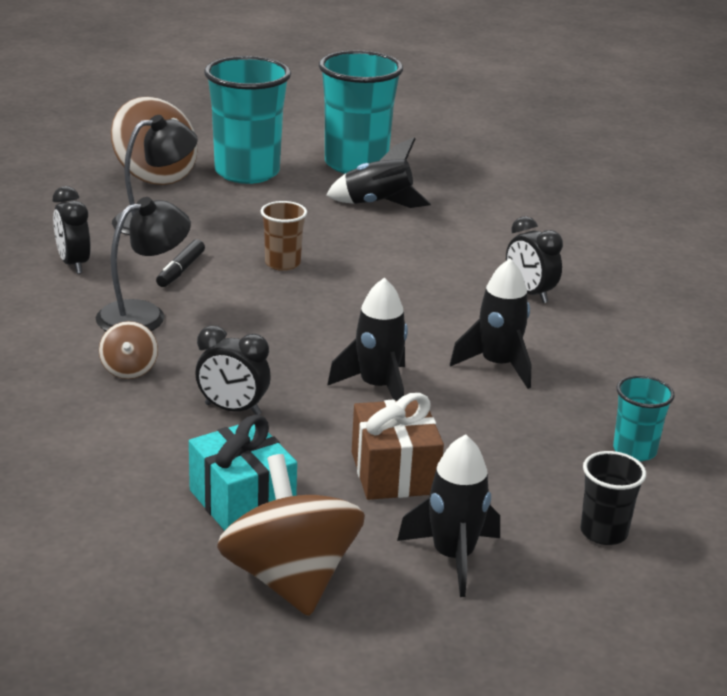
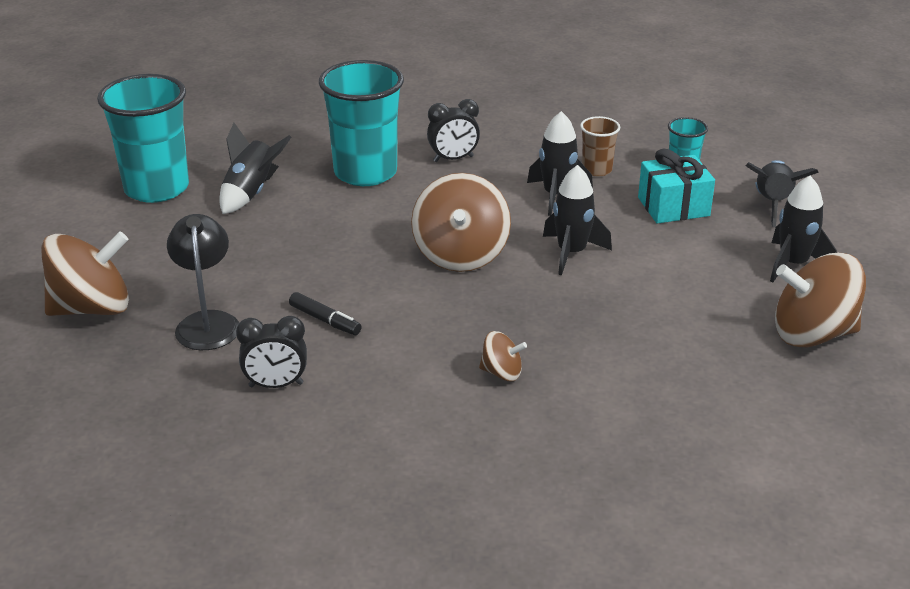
camera: 70 degrees left, 5 degrees up
(144, 315) = (404, 353): black lamp -> none
(232, 409) = (584, 326): black clock -> none
(242, 501) = (716, 341): turquoise gift -> turquoise gift (673, 207)
(247, 172) = (129, 251): turquoise cup -> turquoise cup (365, 172)
(282, 263) = (341, 262): brown cup -> brown cup (597, 170)
(333, 322) = (461, 255): none -> brown spinning top
(394, 473) = (691, 268): brown gift -> none
(603, 532) = (772, 204): black cup -> black rocket

